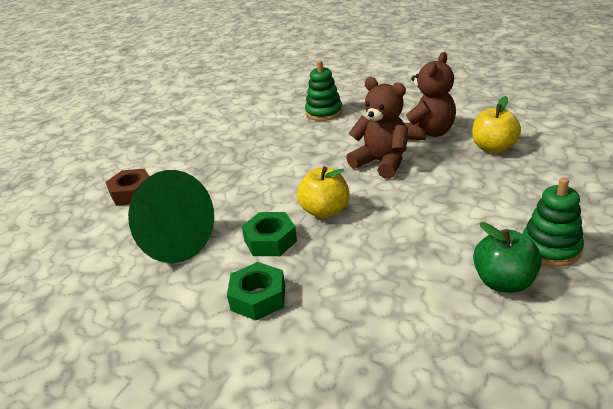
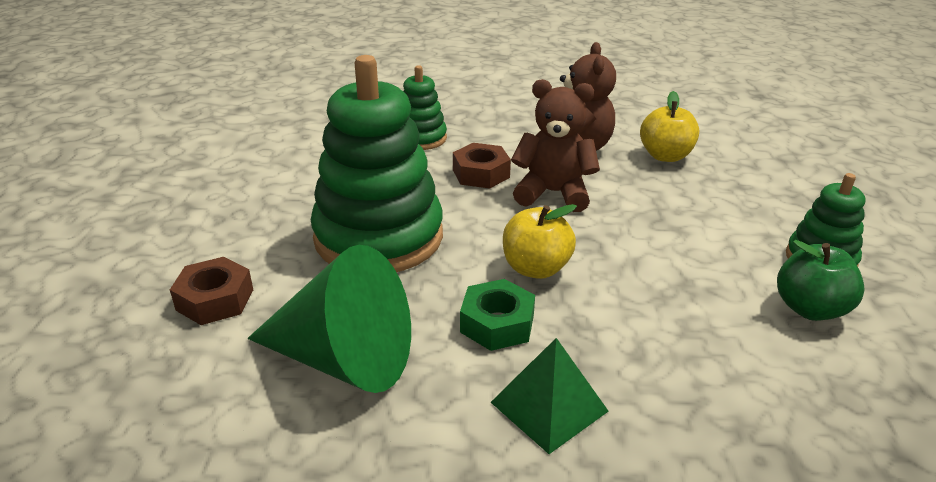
camera: 30 degrees left, 0 degrees up
(245, 173) = (379, 237): none -> green stacking toy
(258, 297) = (549, 406): green nut -> green pyramid
(343, 142) = (481, 173): none -> brown nut

